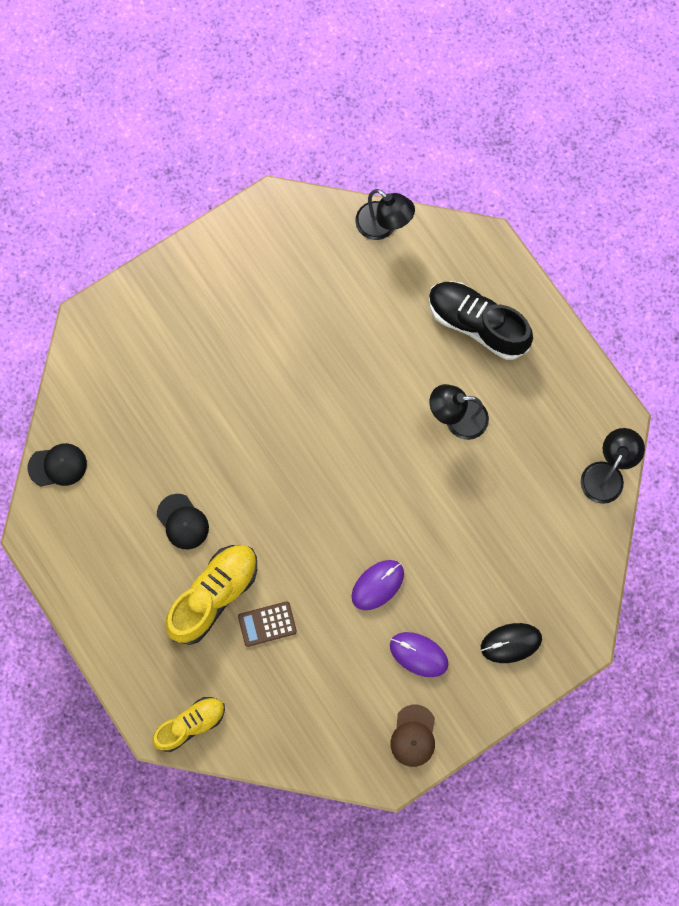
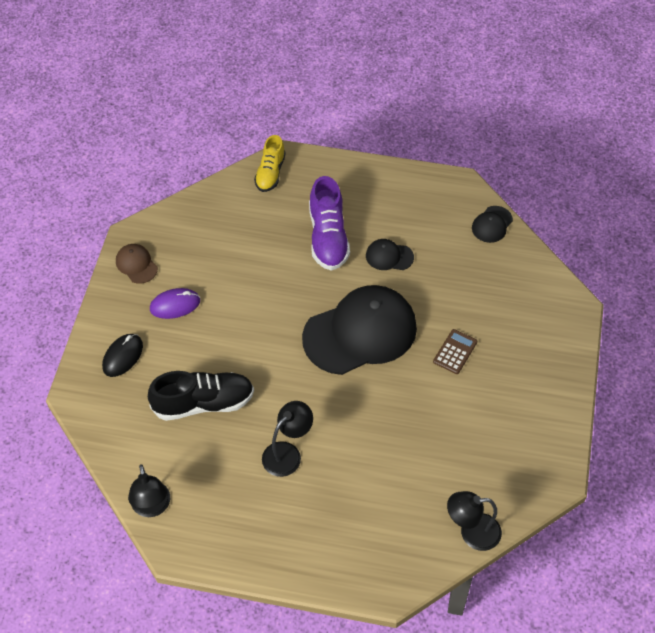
camera: 135 degrees right, 20 degrees down
(214, 595) = (328, 237): yellow shoe -> purple shoe
(267, 624) = (281, 248): brown calculator -> brown calculator (455, 352)
(288, 470) = (360, 332): none -> black cap
(377, 585) = (238, 319): purple mouse -> none
(477, 324) = (338, 526): black shoe -> black shoe (203, 403)

